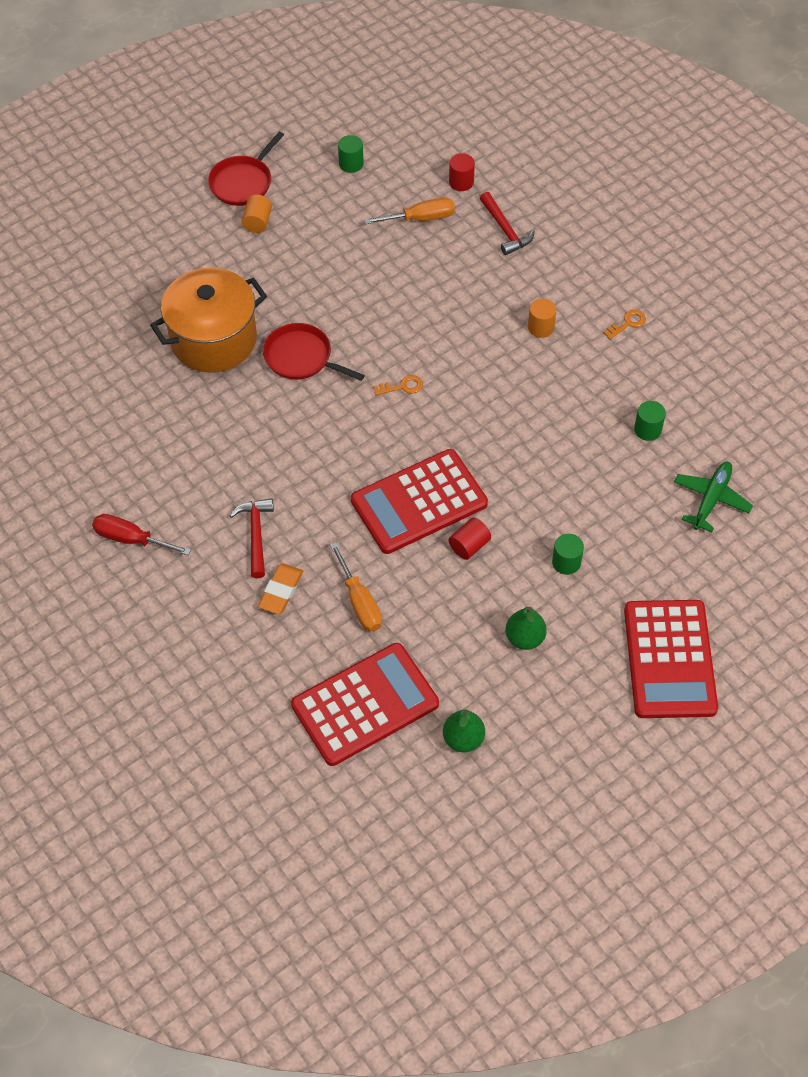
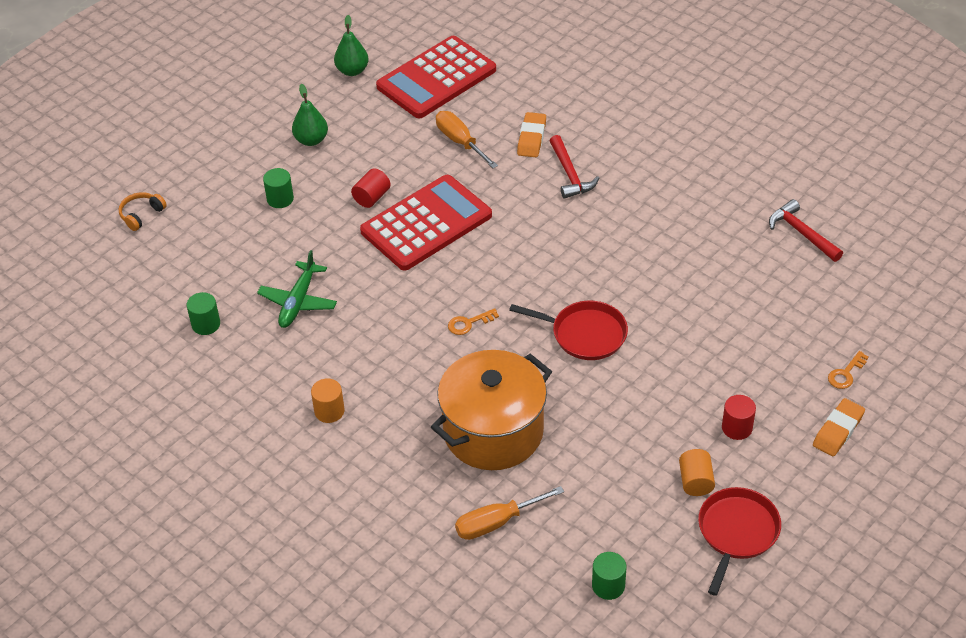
camera: 170 degrees right, 10 degrees down
(128, 240) = (838, 430): none -> orange eraser
(131, 539) = (681, 153): red screwdriver -> none
(213, 340) = (686, 336): orange pot -> orange pot (493, 432)
(461, 182) = (457, 584): red cylinder -> red cylinder (737, 428)
(505, 230) = (388, 526): red hammer -> red hammer (802, 233)
(627, 323) = (230, 433): orange key -> orange key (845, 373)
(669, 659) = (185, 145): red calculator -> none
(711, 499) = (142, 272): green plane -> green plane (298, 301)
(715, 570) = (141, 215): none -> orange headphones

